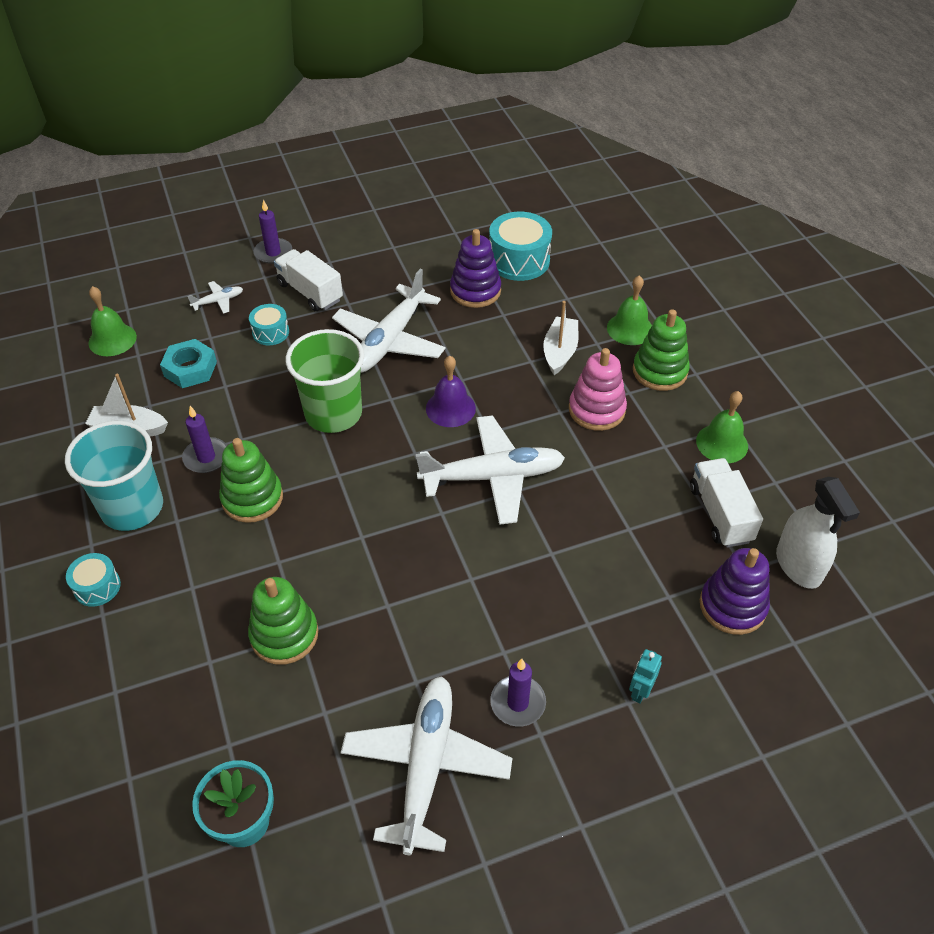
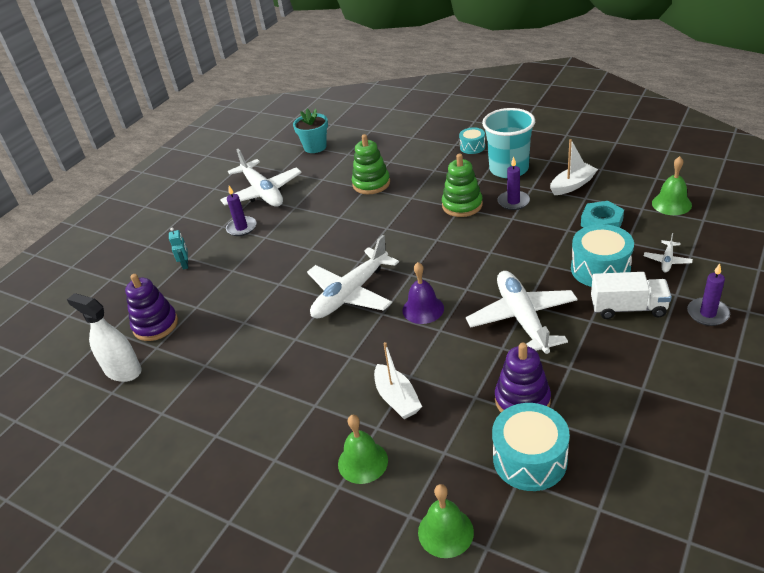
camera: 145 degrees right, 10 degrees down
(270, 332) = (600, 269): turquoise drum -> turquoise drum, size x1.79
(333, 413) = (485, 259): green cup -> none
(596, 410) = (326, 375): pink stacking toy -> none
(659, 371) = (305, 439): green stacking toy -> none
(720, 514) = (190, 367): white truck -> none
(722, 443) = (216, 414): green bell -> green bell (445, 532)

